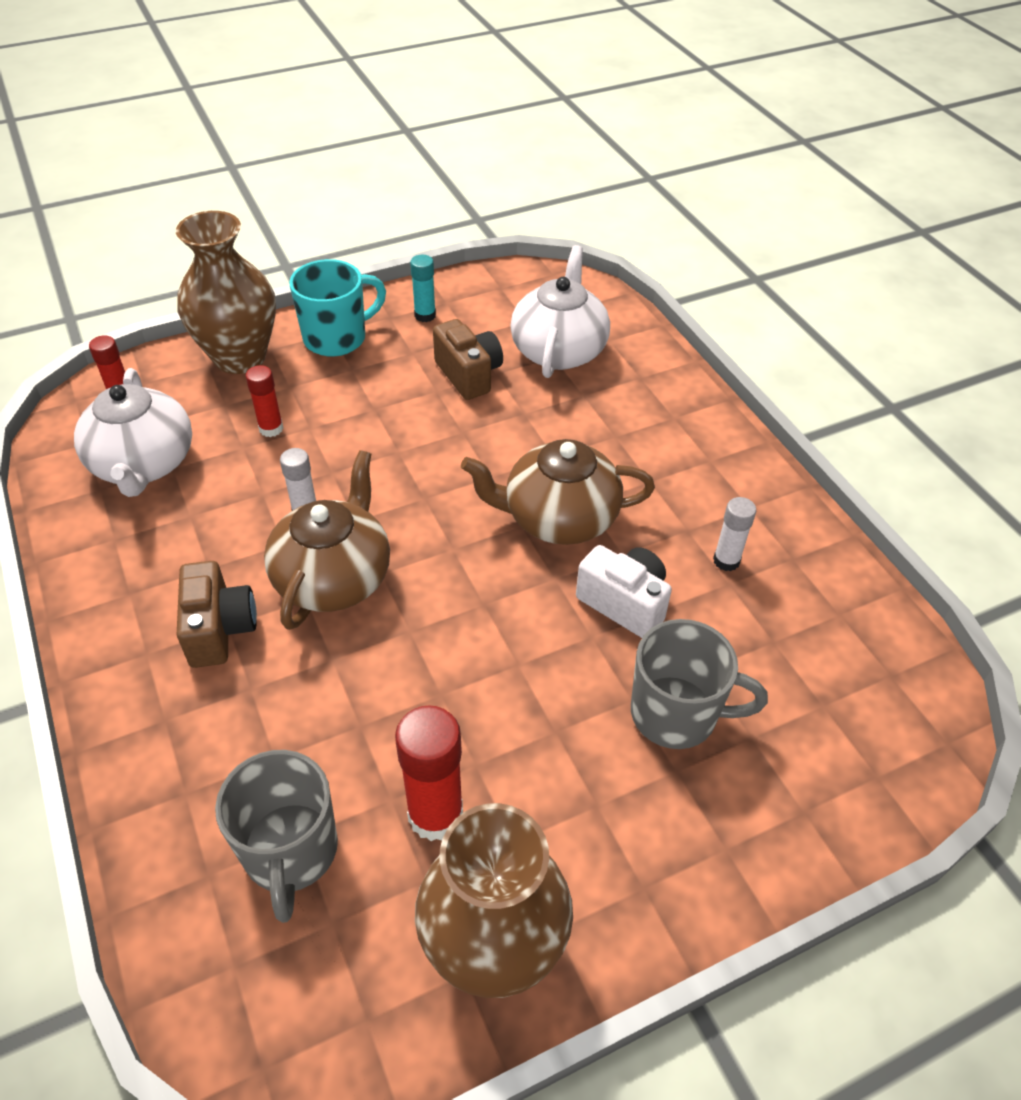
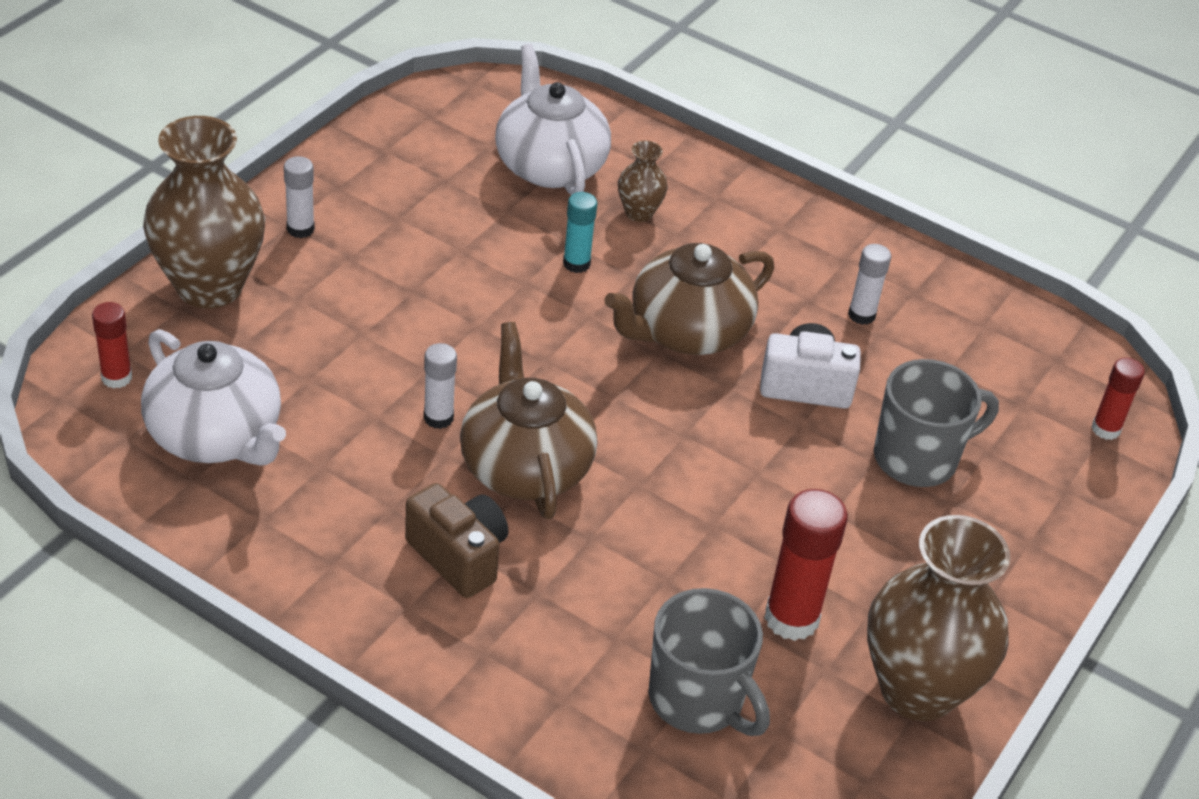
camera: 35 degrees left, 5 degrees down
(271, 428) = (321, 349): red glue stick -> red glue stick (1105, 429)
(337, 338) = (300, 229): turquoise mug -> white glue stick
(425, 315) = (375, 173): turquoise glue stick -> turquoise glue stick (576, 264)
(469, 375) = (480, 222): brown camera -> none
(600, 408) = (639, 213): none -> brown vase

